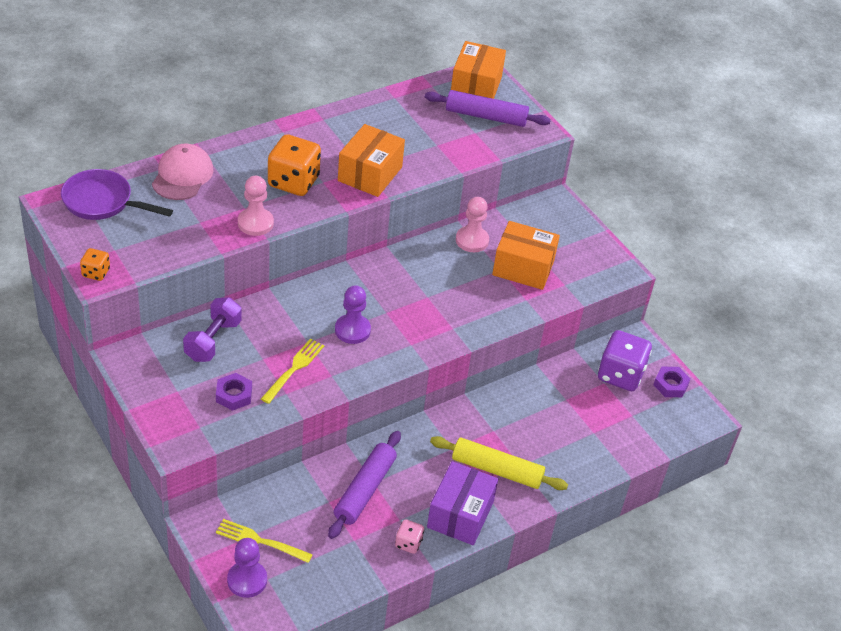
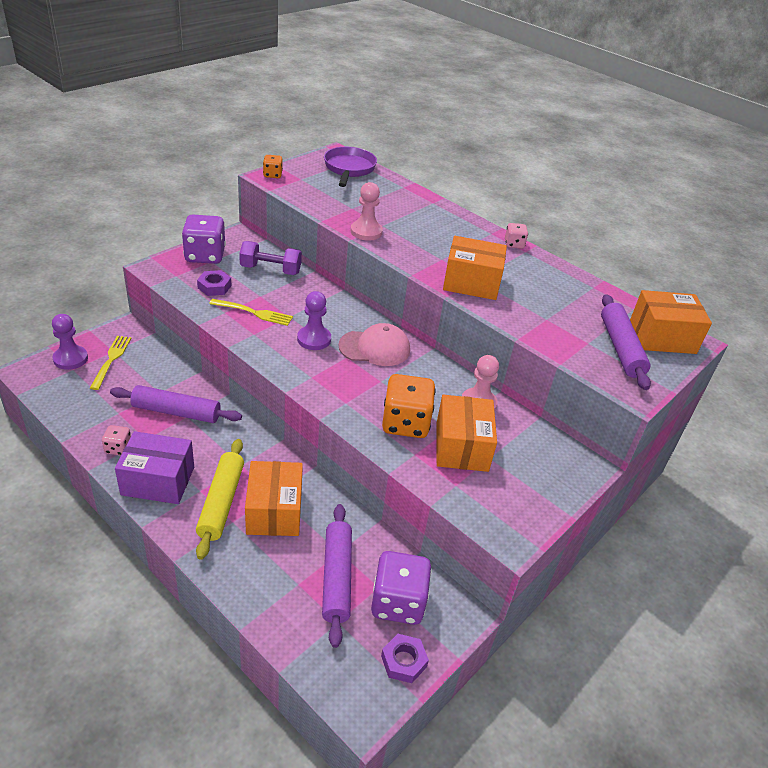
camera: 75 degrees right, 5 degrees down
(163, 394) = (205, 255): none -> purple dice
(182, 175) = (401, 195): pink cap -> pink cap (375, 348)
(293, 182) = (430, 244): orange dice -> orange dice (405, 423)
(308, 122) = (514, 244): none -> pink dice
(514, 433) = (274, 511): none -> orange box
(592, 407) = (336, 578): none -> purple rolling pin

